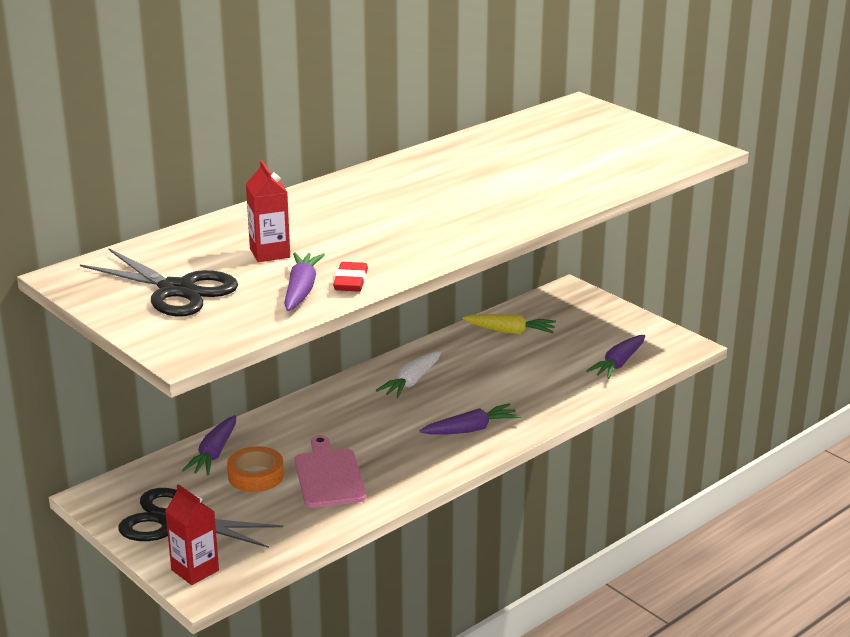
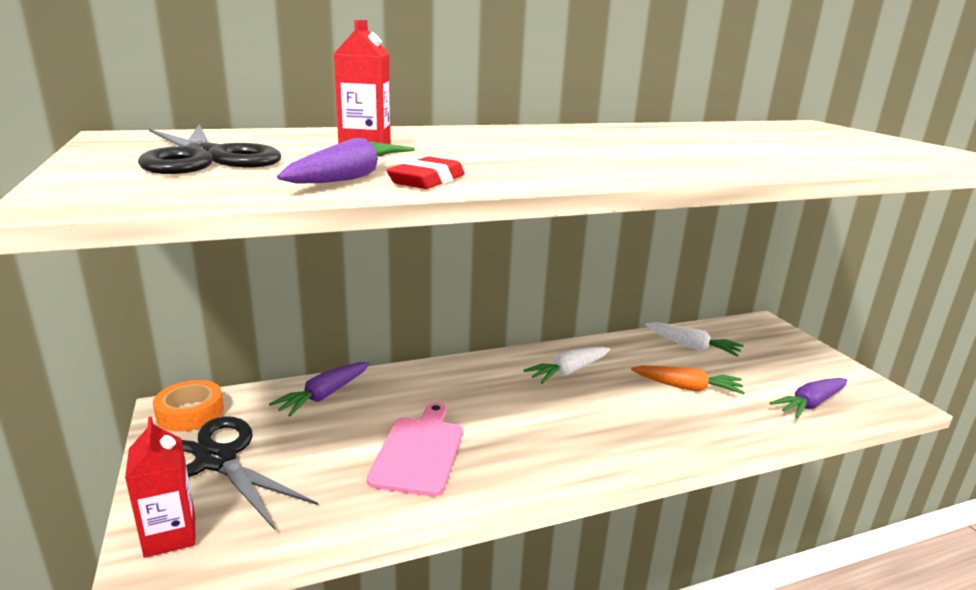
camera: 20 degrees right, 5 degrees down
(256, 476) = (343, 430): orange tape -> orange tape (190, 413)
(471, 429) = (611, 438): purple carrot -> none
(510, 331) = (692, 346): yellow carrot -> white carrot
(517, 373) = (687, 388): none -> orange carrot

